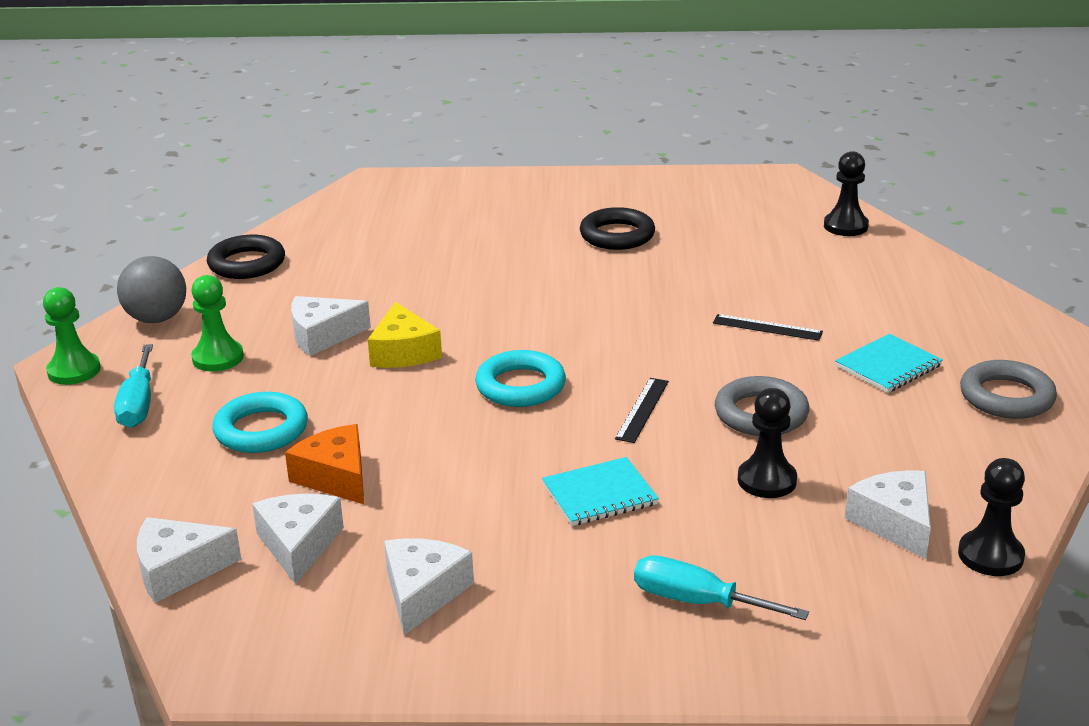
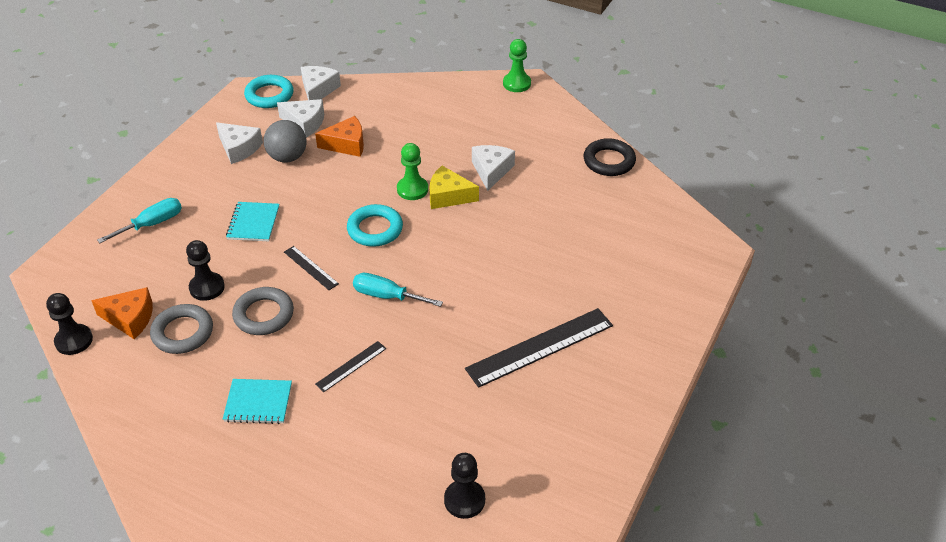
camera: 115 degrees right, 15 degrees up
(138, 404) = (465, 98): turquoise screwdriver -> turquoise screwdriver (387, 296)
(157, 319) = (557, 117): grey ball -> grey ball (287, 157)
(218, 358) = (494, 130): green pawn -> green pawn (412, 189)
(261, 430) = (408, 130): turquoise ring -> turquoise ring (269, 95)
(617, 235) = (540, 347): black ring -> black ruler
(888, 366) = (258, 402): turquoise notebook -> turquoise notebook turned 75 degrees counterclockwise
(894, 523) = (130, 318): white cheese -> orange cheese
(1006, 397) = (176, 442): grey ring -> grey ring (183, 332)

